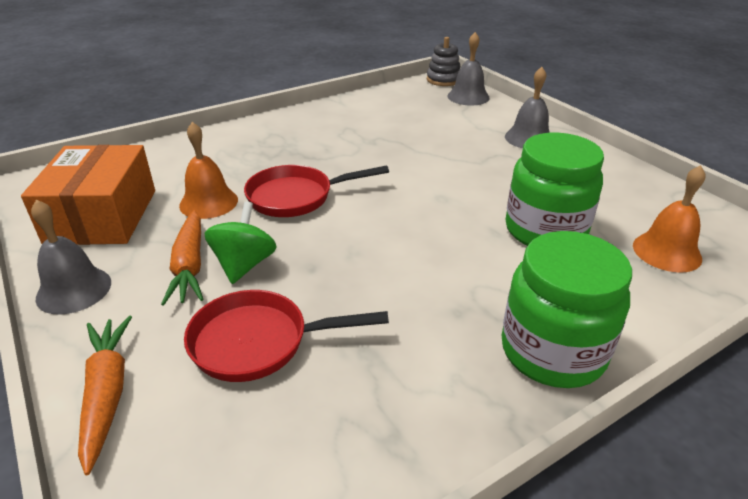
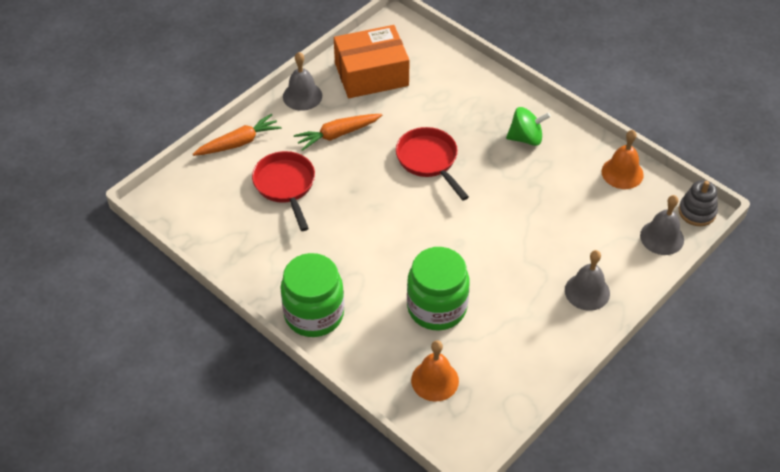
camera: 75 degrees right, 15 degrees up
(208, 202) = (405, 118): orange bell -> orange bell (622, 173)
(244, 265) = (346, 158): green spinning top -> green spinning top (526, 138)

